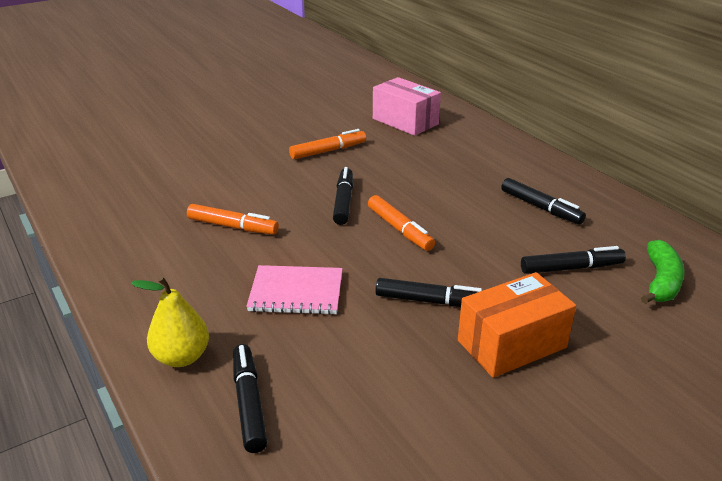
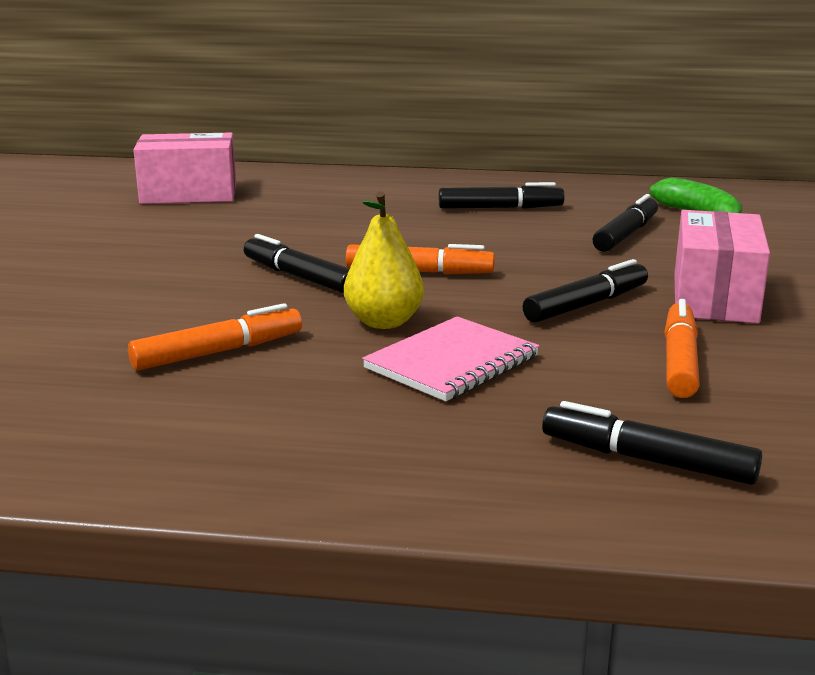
camera: 50 degrees left, 10 degrees down
(181, 357) = (482, 477): yellow pear -> yellow pear (384, 322)
(328, 151) = (158, 246): orange marker -> orange marker (679, 361)
(511, 344) = (714, 298): orange box -> pink box

